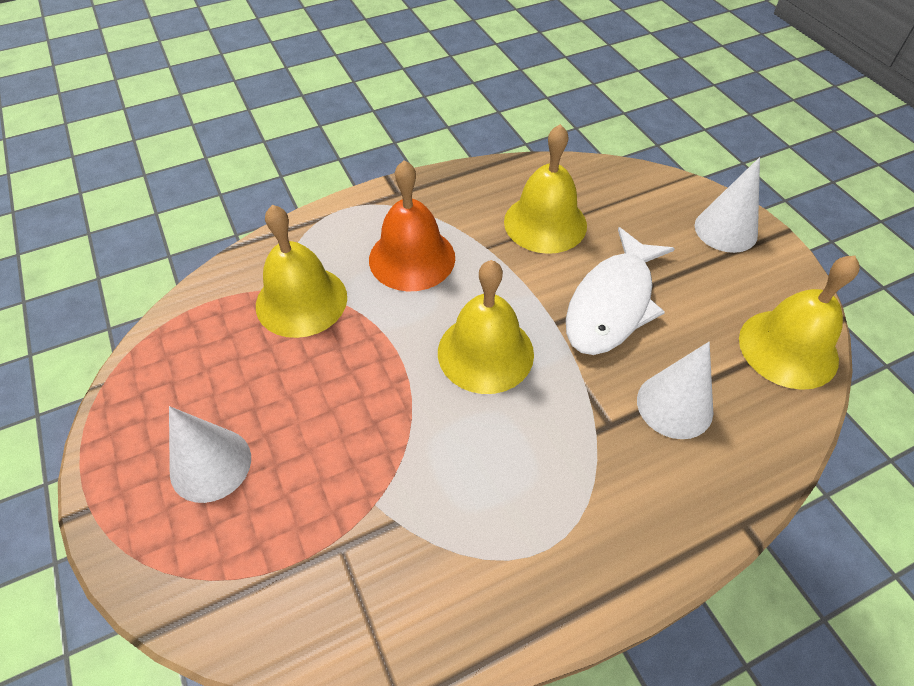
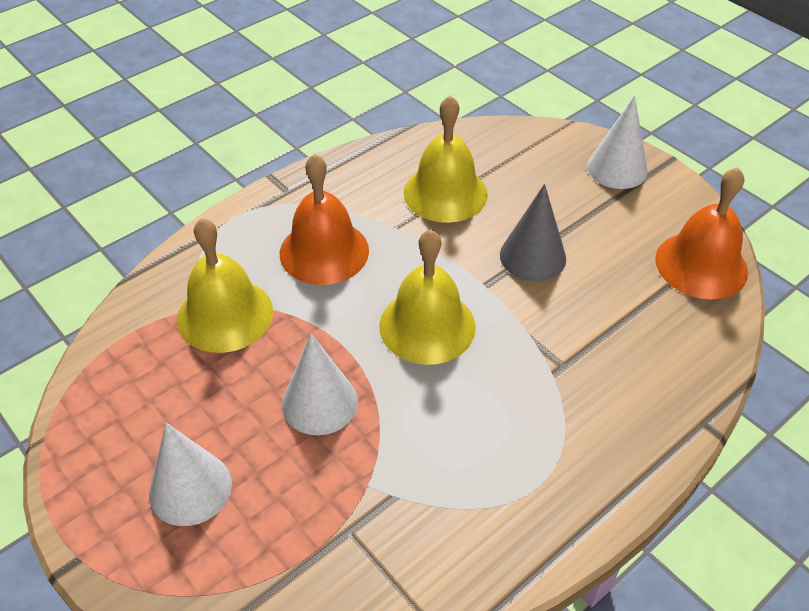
camera: 15 degrees left, 5 degrees down
(612, 303) = (532, 256): white fish -> grey cone
(674, 405) = (616, 336): white cone -> white cone (319, 402)
(788, 348) = (701, 265): yellow bell -> orange bell

